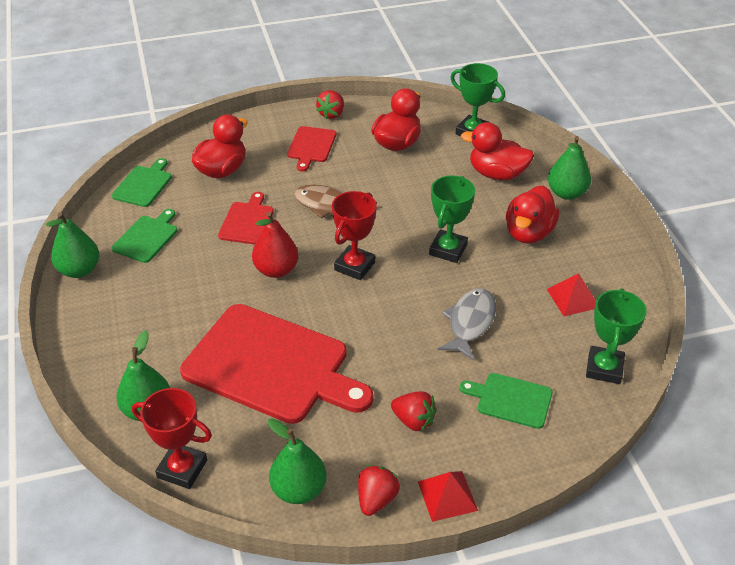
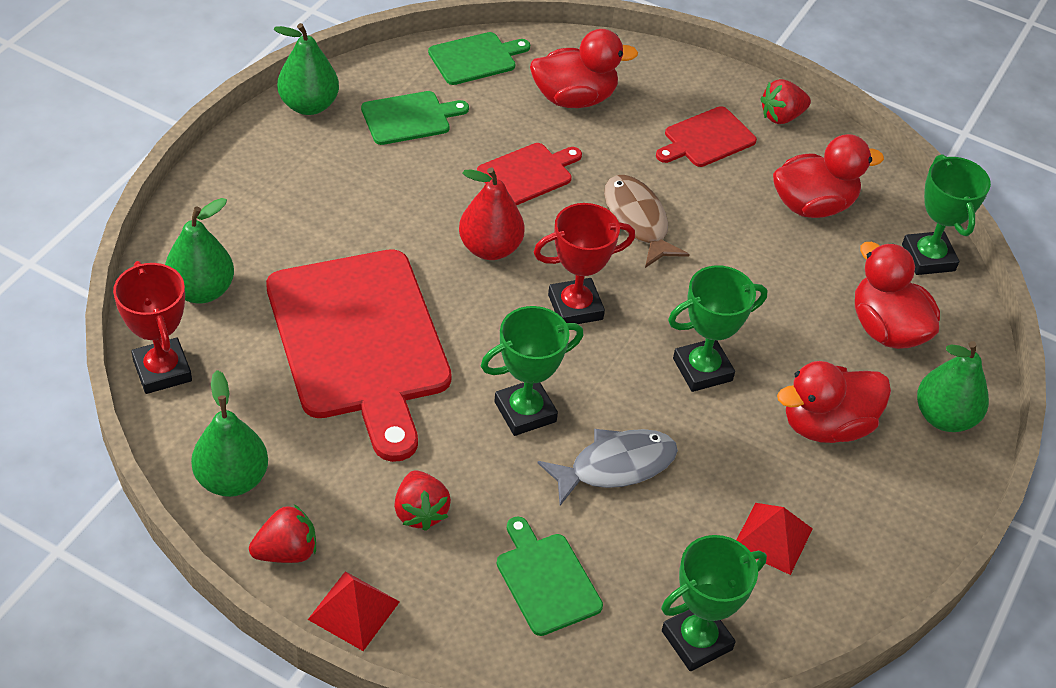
camera: 40 degrees right, 5 degrees up
(397, 332) = (525, 412): none -> green trophy

